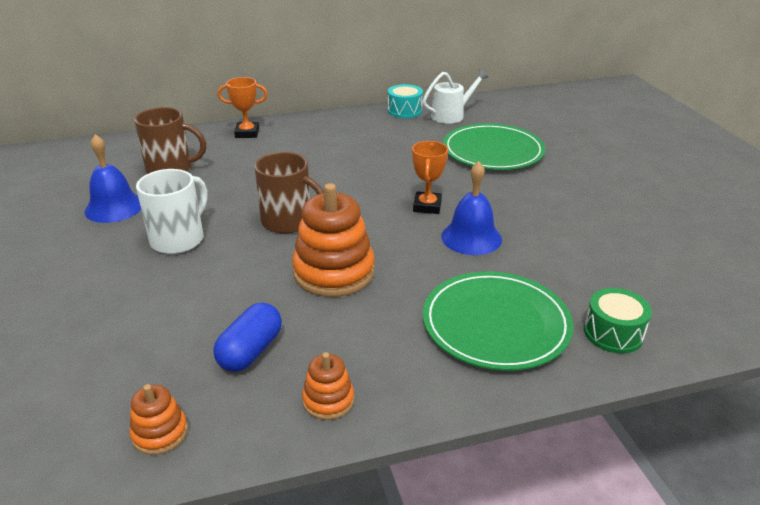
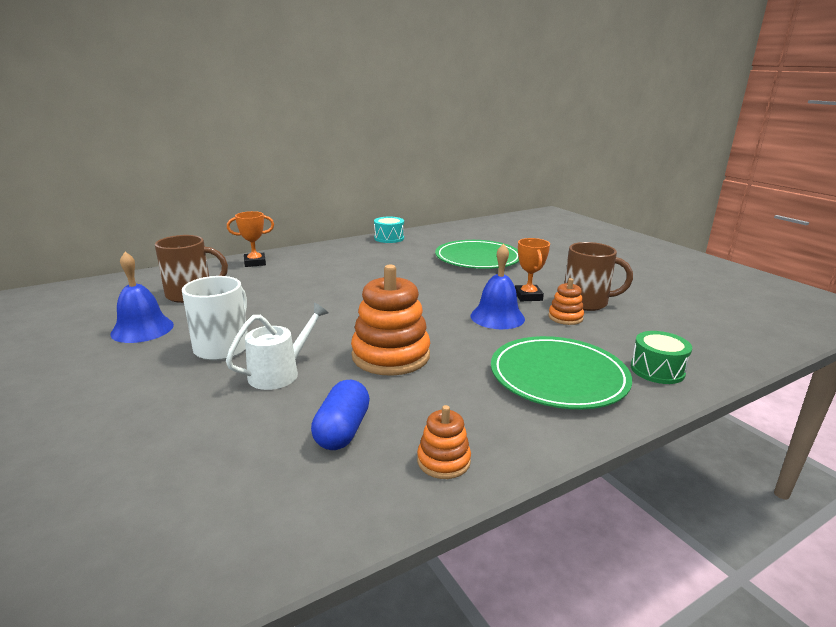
camera: 15 degrees left, 10 degrees down
(160, 433) = (278, 523): orange stacking toy -> orange stacking toy (565, 317)
(288, 222) = (327, 322): brown mug -> brown mug (586, 302)
(427, 206) = (446, 299): orange trophy -> orange trophy (528, 296)
(451, 115) = (429, 238): white watering can -> white watering can (279, 373)

